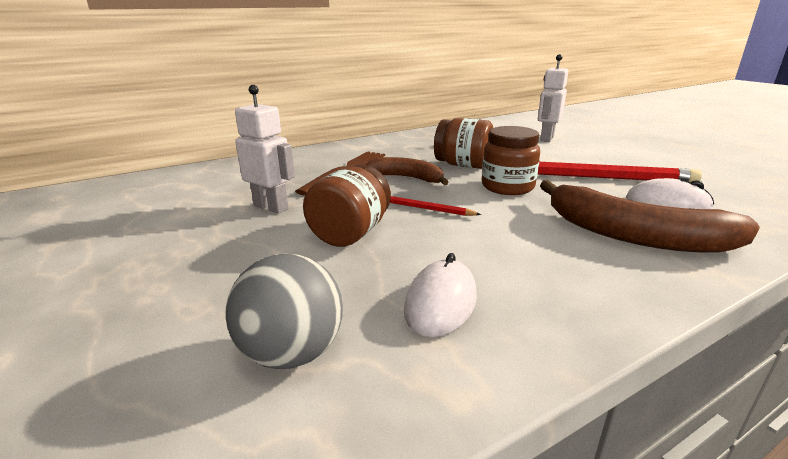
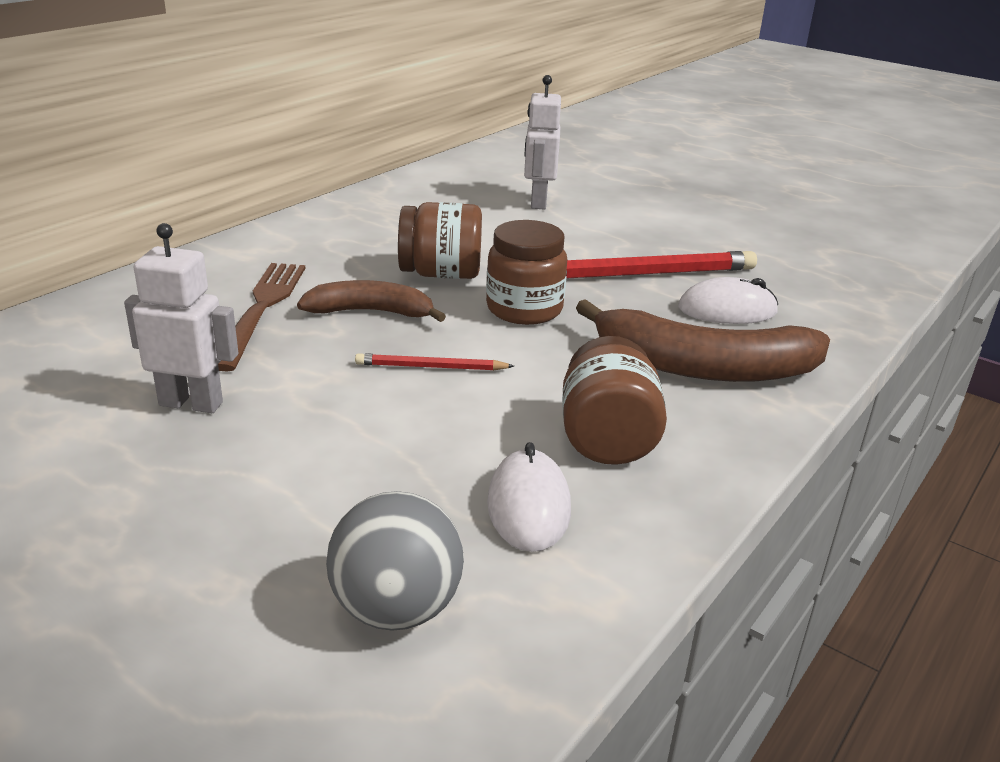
camera: 25 degrees left, 5 degrees up
(350, 233) = (351, 429): brown jar -> brown jar (607, 439)

